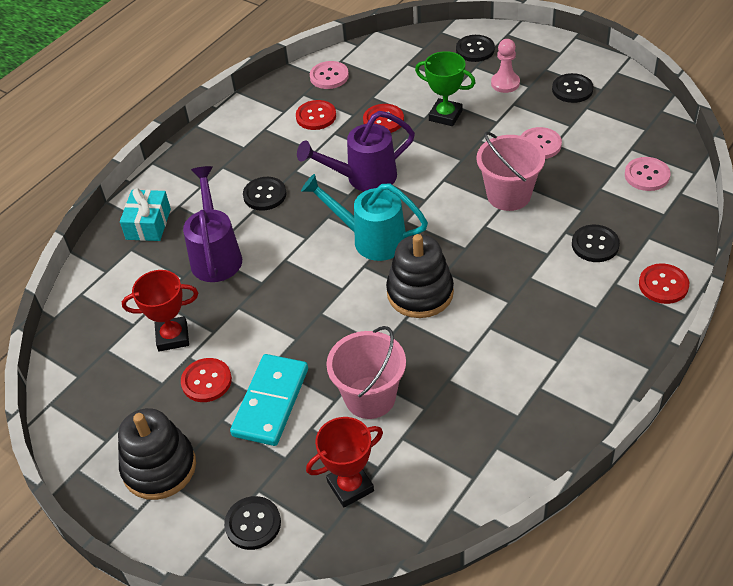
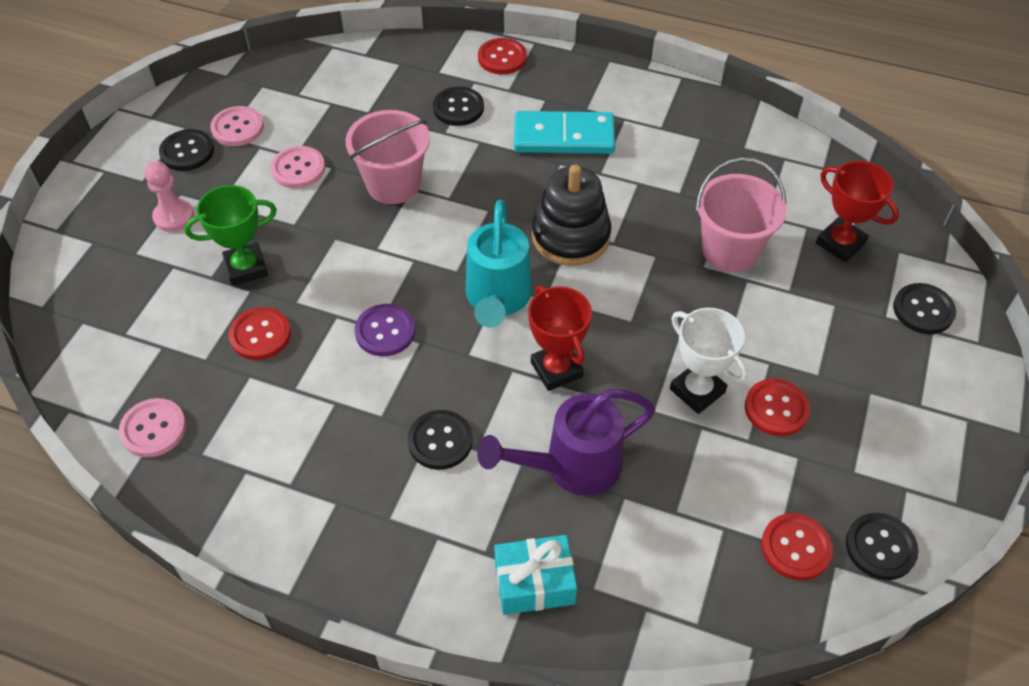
camera: 110 degrees left, 5 degrees up
(159, 467) = (909, 417): black stacking toy -> none
(172, 337) = (727, 470): red trophy -> red trophy (556, 369)
(243, 337) = (697, 390): none -> white trophy
(270, 402) = (775, 336): turquoise domino -> turquoise domino (564, 137)
(316, 116) = (256, 422): red button -> red button (795, 548)
(364, 178) = (385, 331): purple watering can -> purple button
(445, 115) = (246, 268): green trophy -> green trophy turned 60 degrees clockwise
(475, 50) = (93, 260): black button -> black button (880, 547)
(647, 175) = (341, 79): pink button -> pink button (237, 128)

